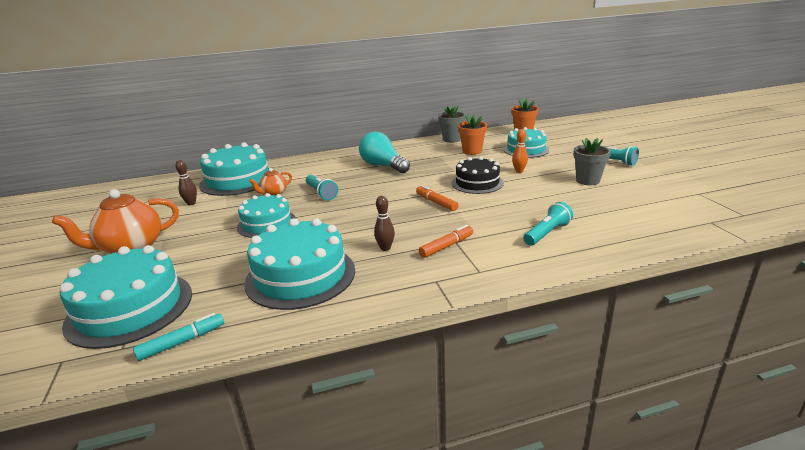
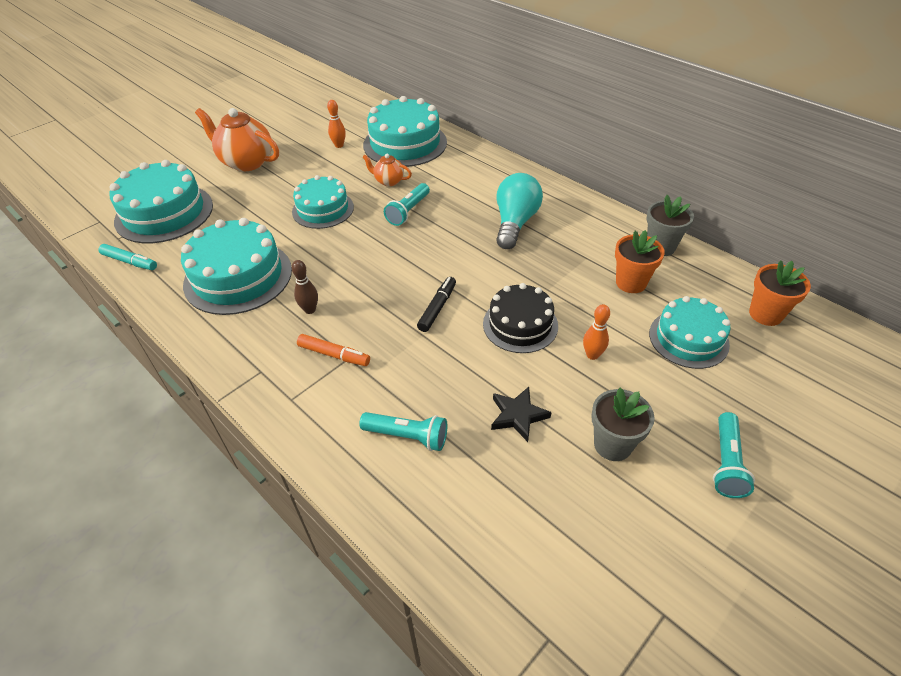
camera: 60 degrees right, 20 degrees up
(191, 203) = (339, 145): brown bowling pin -> orange bowling pin
(436, 203) = (437, 308): orange marker -> black marker
(551, 198) = (518, 415): none -> black star

